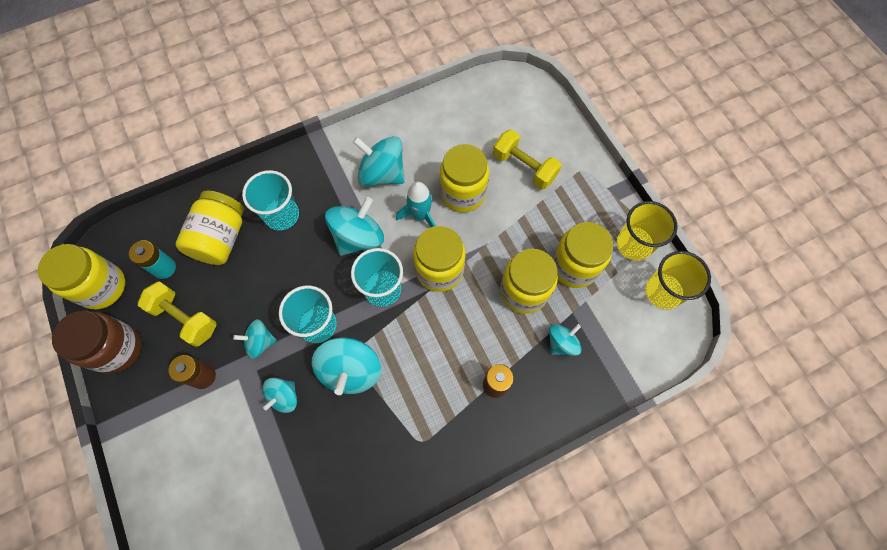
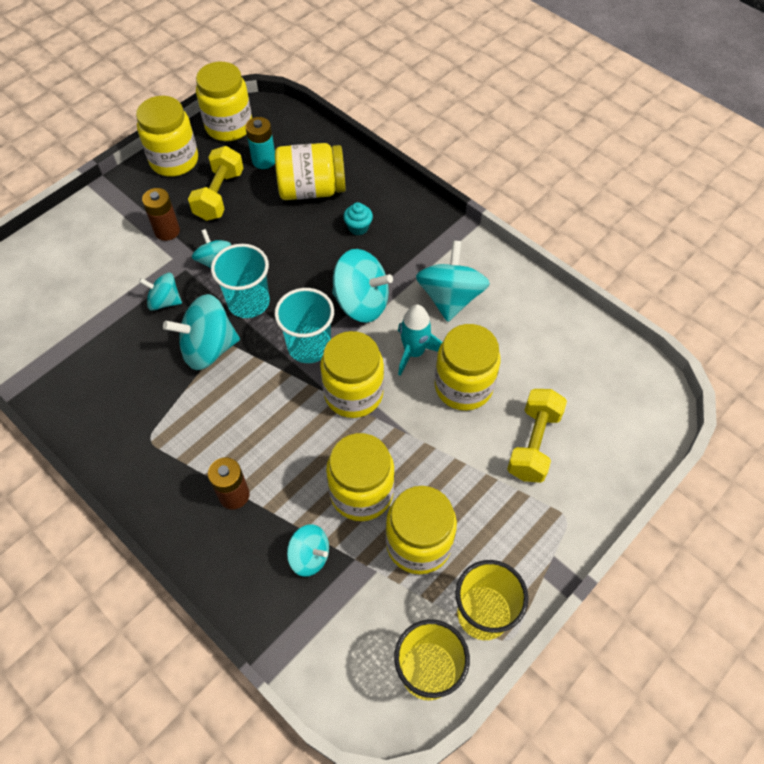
camera: 70 degrees right, 10 degrees down
(118, 349) = (174, 160): brown jar -> yellow jar
(282, 215) = (358, 227): turquoise cup -> turquoise cupcake

